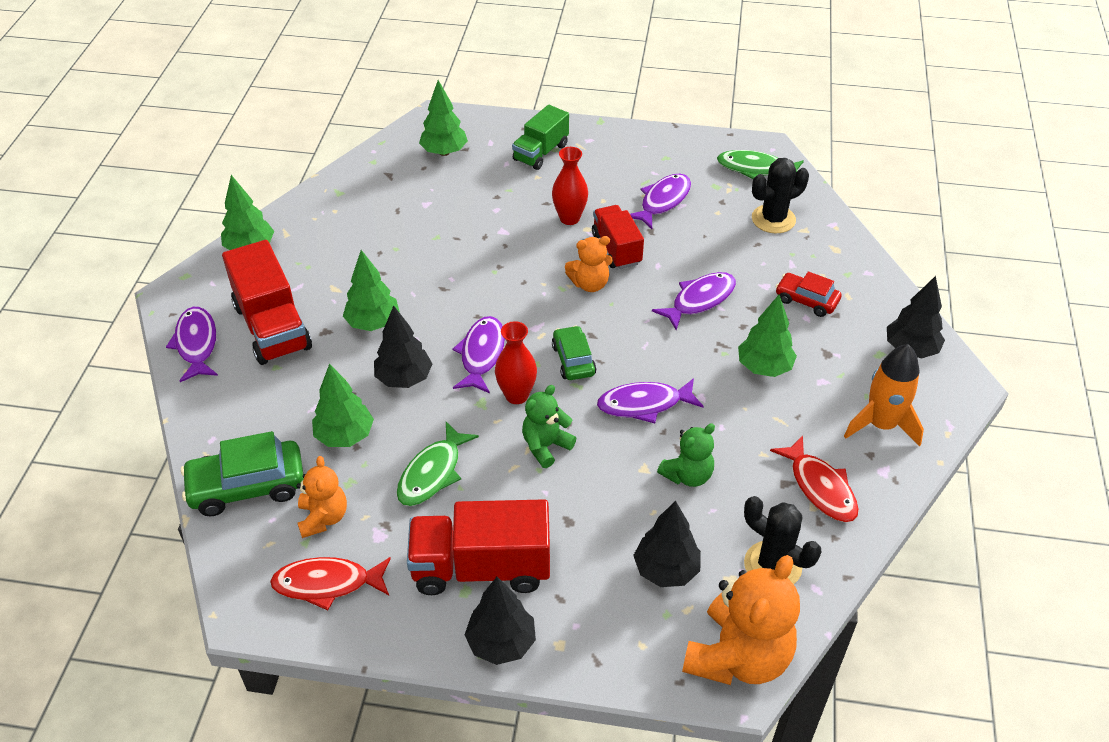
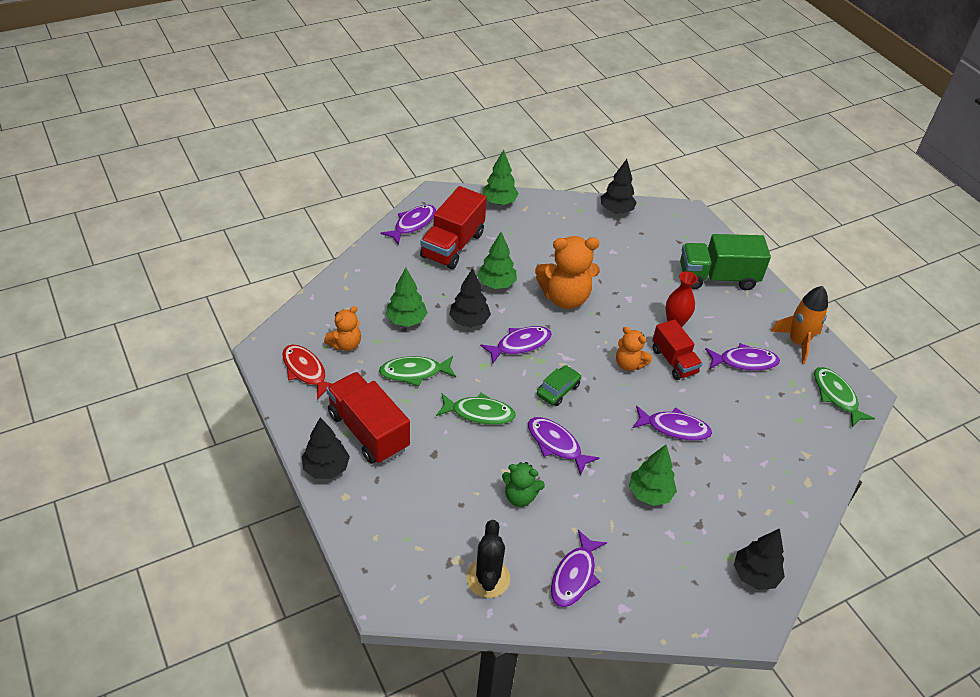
camera: 50 degrees right, 0 degrees up
(247, 486) = (340, 302): green car -> none
(444, 152) = (665, 234): green tree -> none
(516, 395) = (504, 378): red vase -> none
(540, 152) = (717, 277): green truck -> green truck, size x1.56
(546, 446) = (479, 413): green teddy bear -> green fish
(616, 249) = (674, 361): red truck -> red truck turned 120 degrees clockwise
(666, 570) = (438, 522): black tree -> black tree (616, 210)
(738, 657) = (404, 592): orange teddy bear -> orange teddy bear (565, 297)
(773, 219) = (796, 431): black cactus -> none
(806, 300) = (737, 488): red car -> none
(820, 487) = (574, 575): red fish -> purple fish
(881, 425) = (664, 588): orange rocket -> orange rocket (797, 342)

